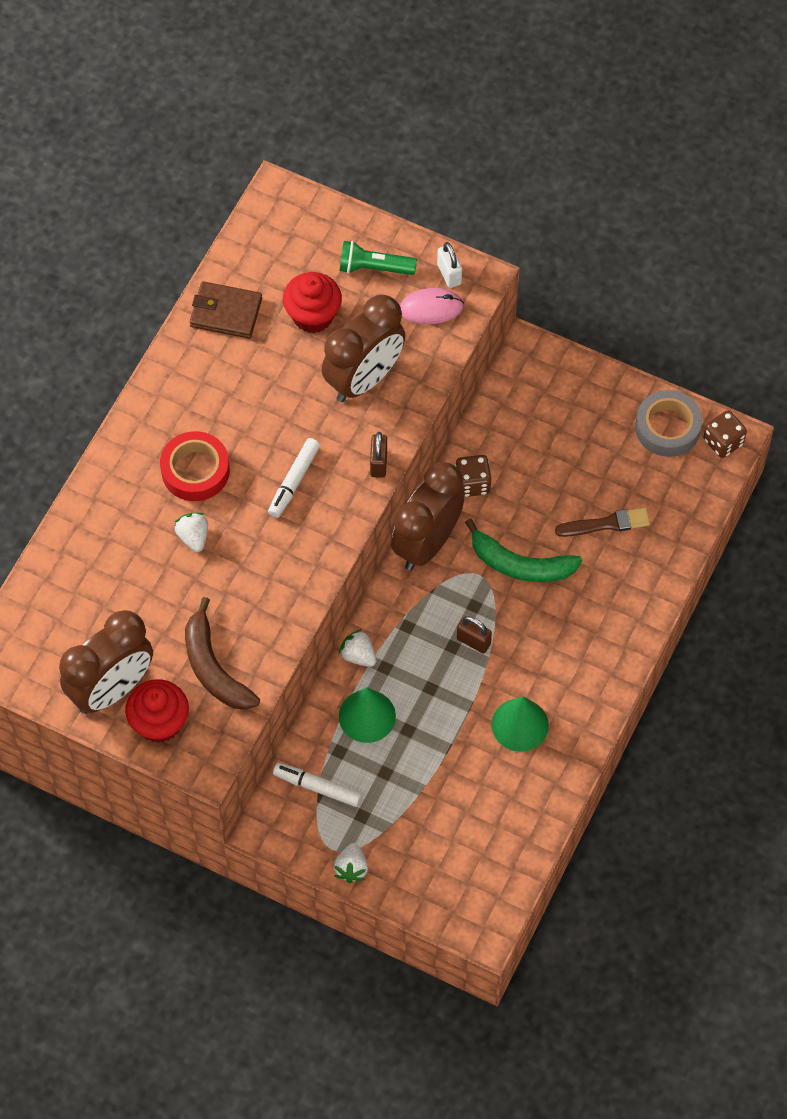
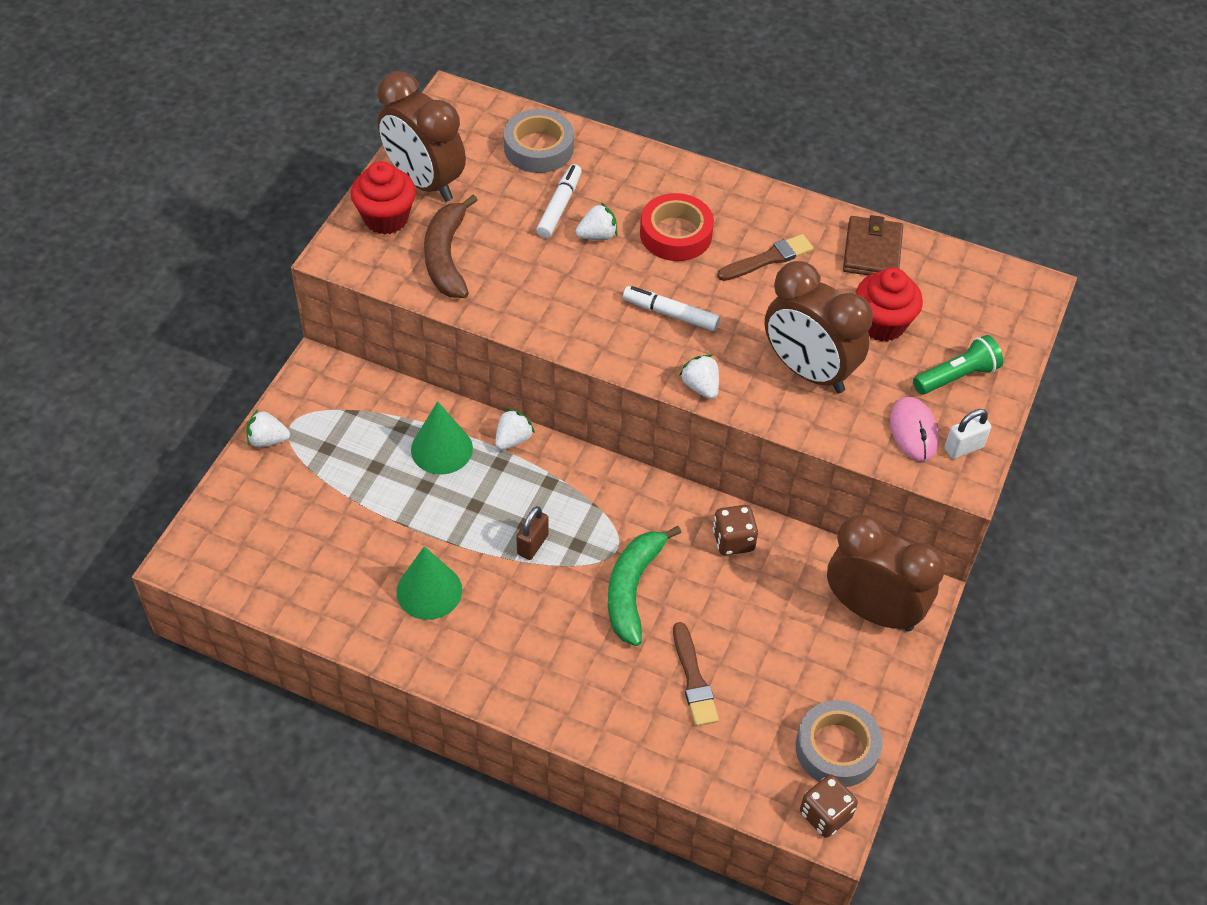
camera: 85 degrees right, 10 degrees down
(71, 585) = (538, 148): none -> grey tape
(214, 668) = (446, 257): brown banana -> brown banana turned 60 degrees counterclockwise
(231, 397) = (768, 259): none -> brown brush
(317, 787) = (361, 409): white marker -> white marker (559, 206)
(373, 268) = (957, 376): green flashlight -> green flashlight turned 60 degrees clockwise
(378, 463) = (700, 386): brown padlock -> white strawberry
(427, 543) = (653, 498): brown clock -> brown clock (872, 610)

